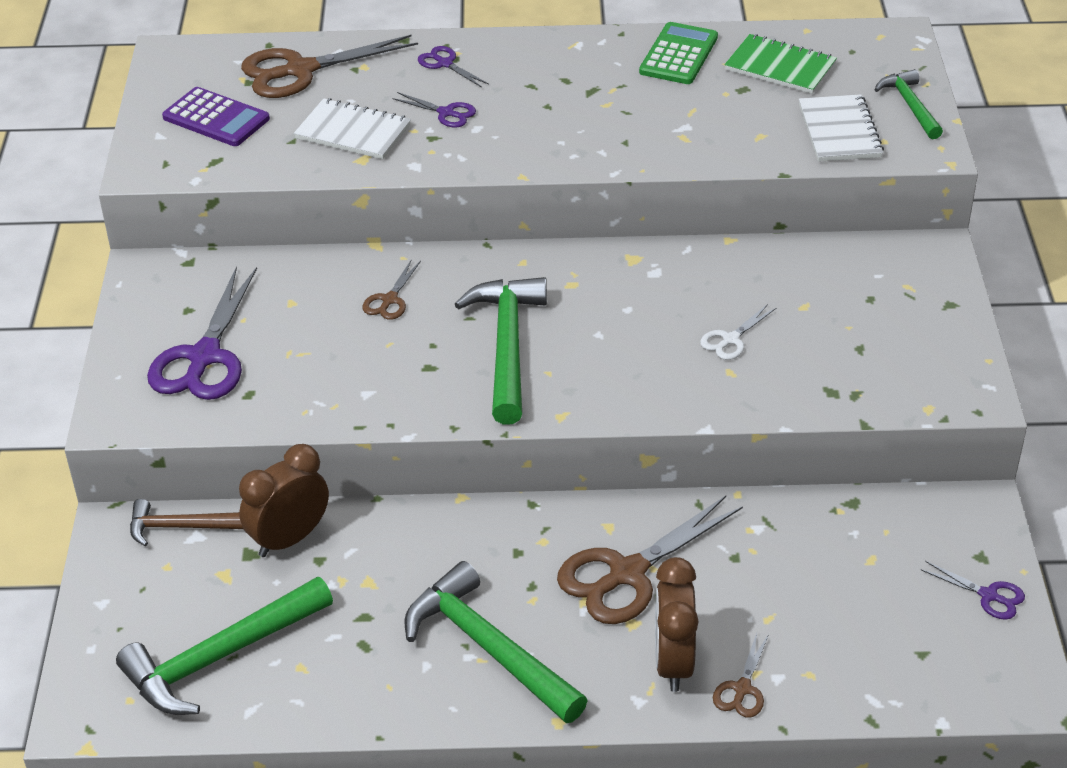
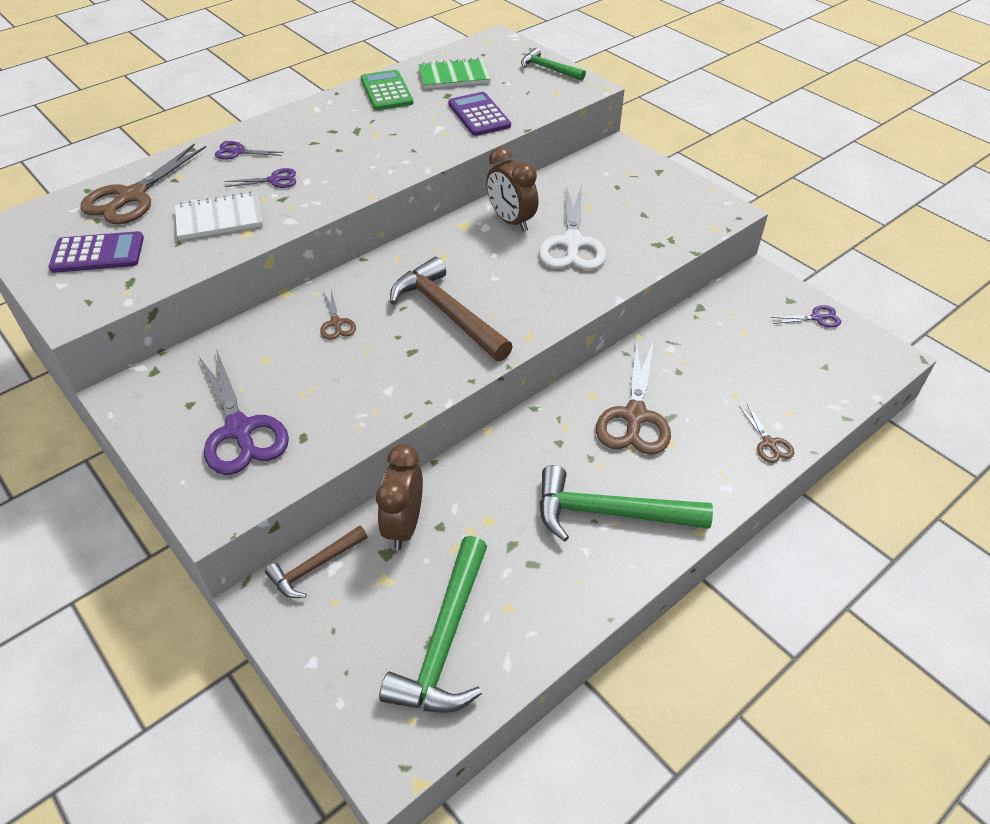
camera: 40 degrees left, 5 degrees up
(507, 346) = (447, 313): green hammer -> brown hammer
(673, 662) = (718, 452): brown clock -> brown clock (511, 221)
(730, 339) = (572, 243): white scissors -> white scissors, size x2.07
(749, 131) = (479, 115): none -> purple calculator
(839, 131) = (528, 96): white notebook -> none

